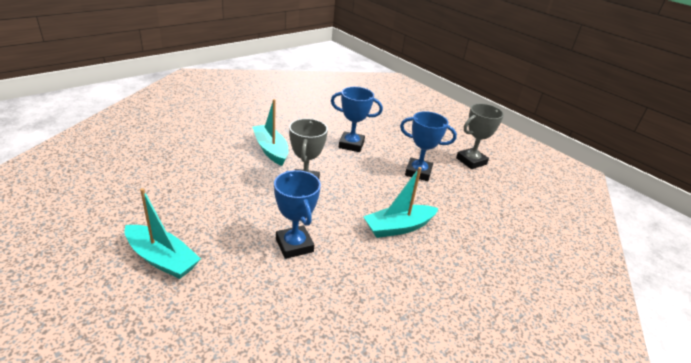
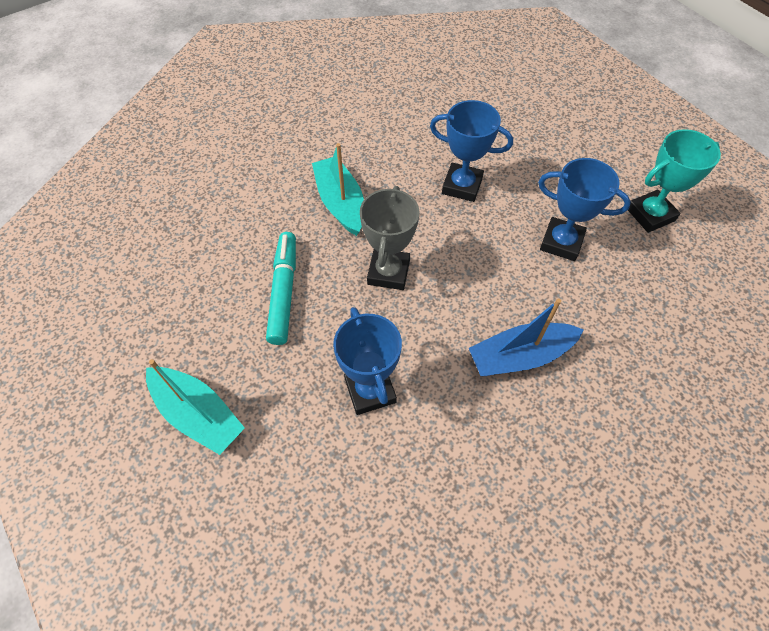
camera: 10 degrees right, 25 degrees up
(230, 193) = (283, 292): none -> turquoise marker
(398, 227) = (520, 356): turquoise boat -> blue boat
(471, 161) = (650, 215): grey trophy -> turquoise trophy

